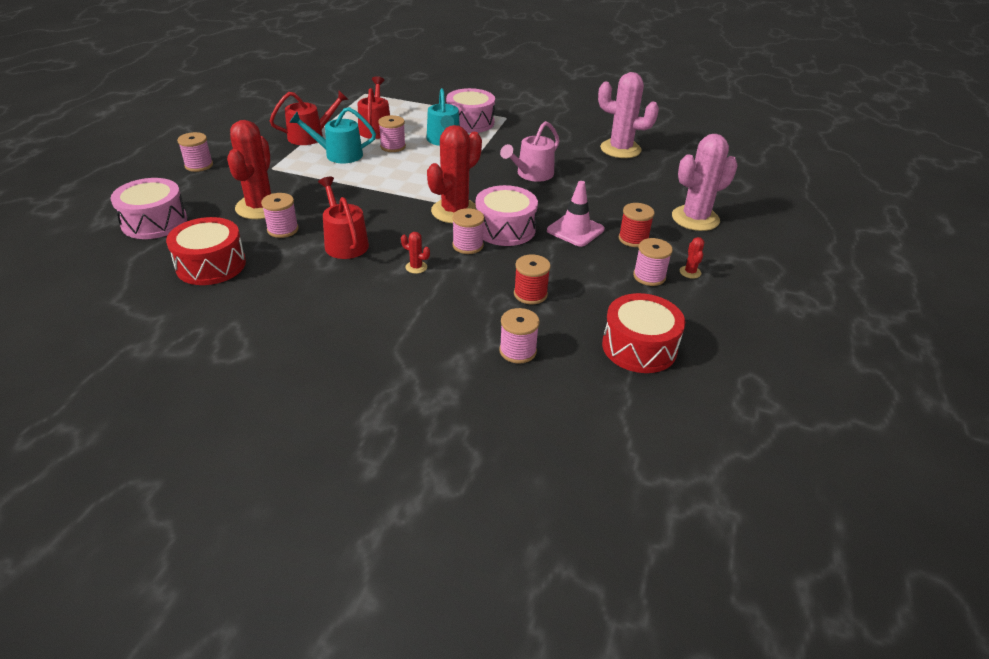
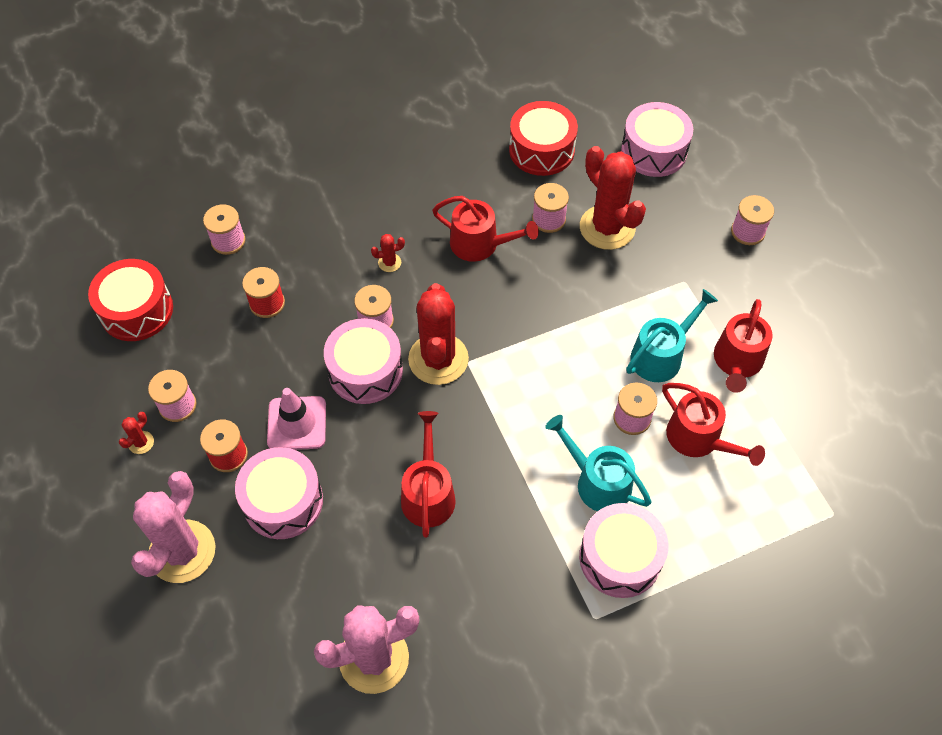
camera: 140 degrees right, 20 degrees up
(532, 174) = (428, 494): pink watering can -> red watering can
(616, 208) = (283, 501): none -> pink drum
(690, 272) = (141, 442): red cactus -> red cactus turned 75 degrees clockwise

